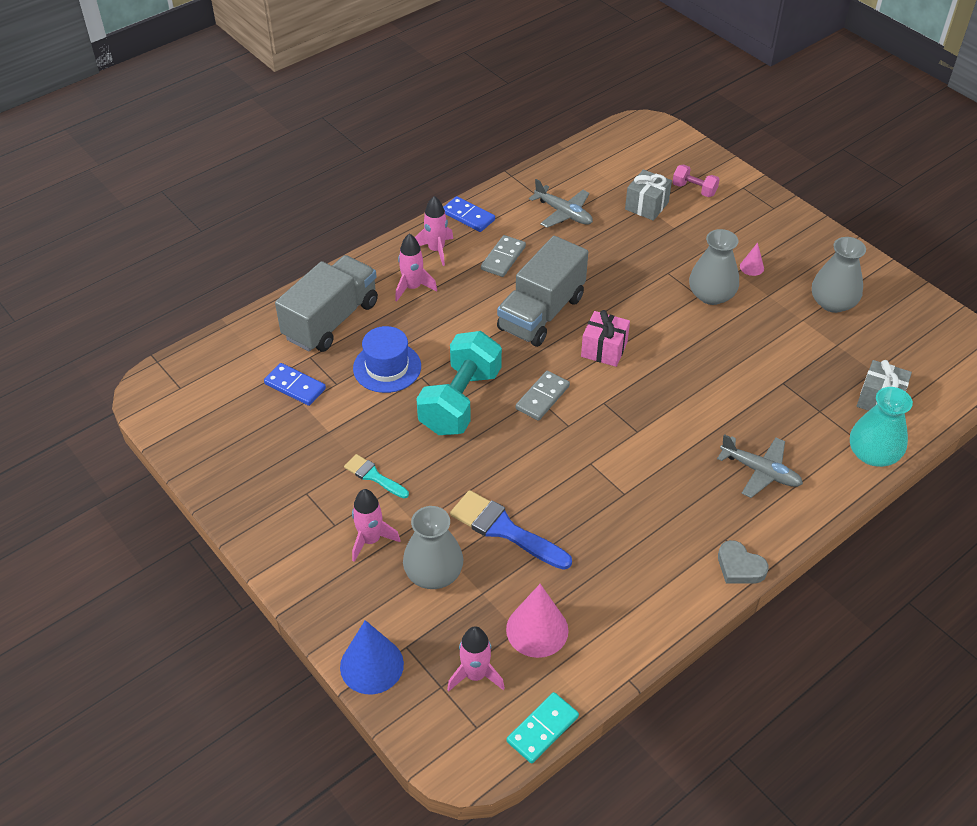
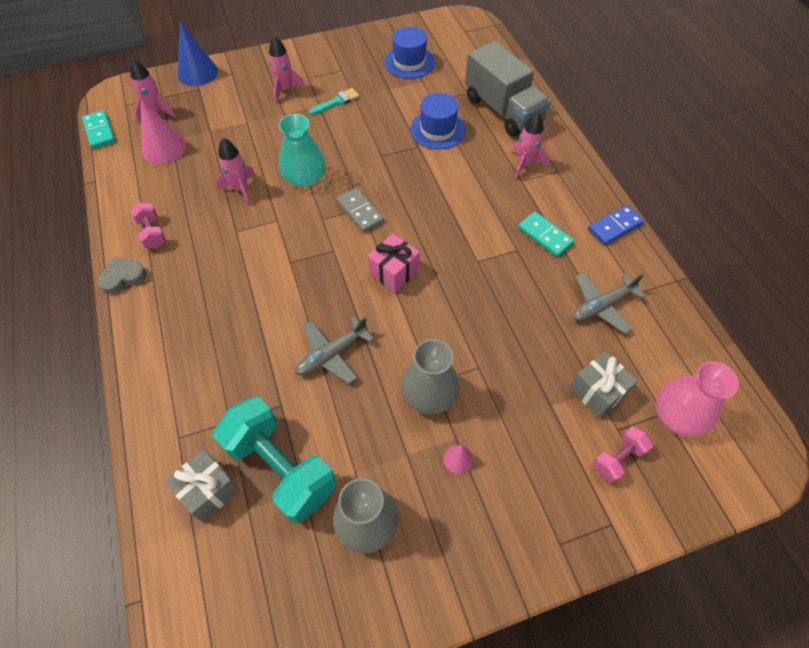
camera: 110 degrees right, 10 degrees up
(266, 426) = (409, 62): none -> blue hat
(295, 386) = (440, 80): blue domino -> none
(433, 573) = (240, 112): grey vase -> none
(436, 250) = (570, 191): pink rocket -> pink rocket (241, 189)
(460, 401) = (382, 162): turquoise dumbbell -> turquoise dumbbell (280, 467)
(503, 258) = (545, 236): grey domino -> turquoise domino
(504, 529) = (250, 154): blue brush -> none
(541, 313) = (459, 241): grey truck -> none
(640, 165) = (677, 415): none -> pink vase
(670, 570) = (152, 233): none -> pink dumbbell
(760, 471) = (196, 334): grey plane -> grey plane (331, 354)
(873, 454) = (153, 442): turquoise vase -> turquoise vase (304, 177)

